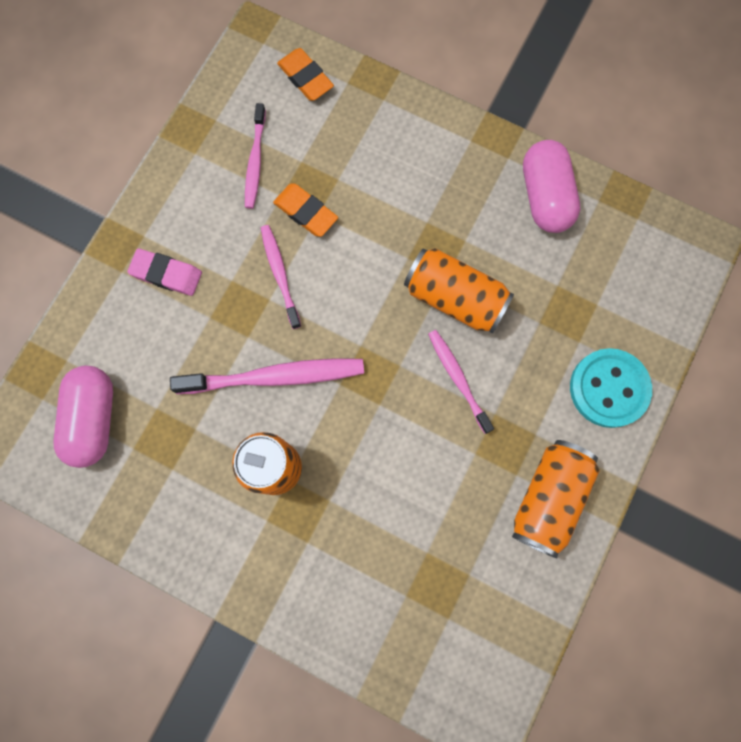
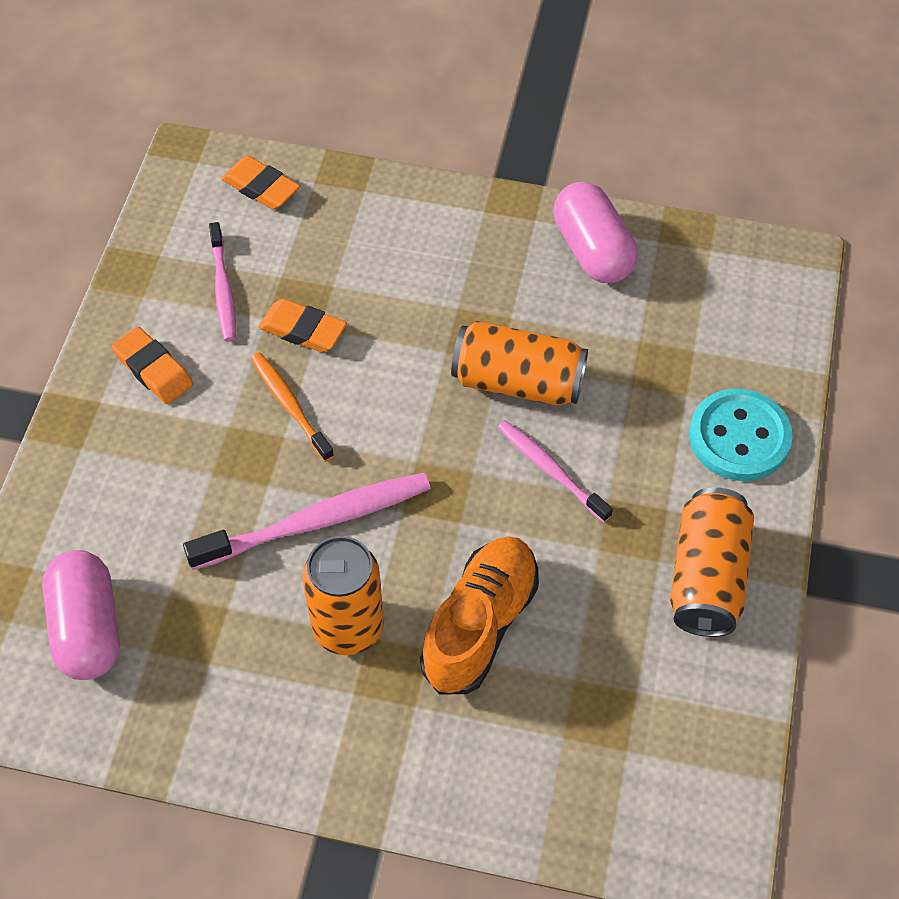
camera: 15 degrees left, 20 degrees down
(166, 274) = (142, 437): pink eraser -> none
(188, 219) = (153, 369): none -> orange eraser
(280, 274) = (290, 405): pink toothbrush -> orange toothbrush
(371, 492) = (480, 625): none -> orange shoe

